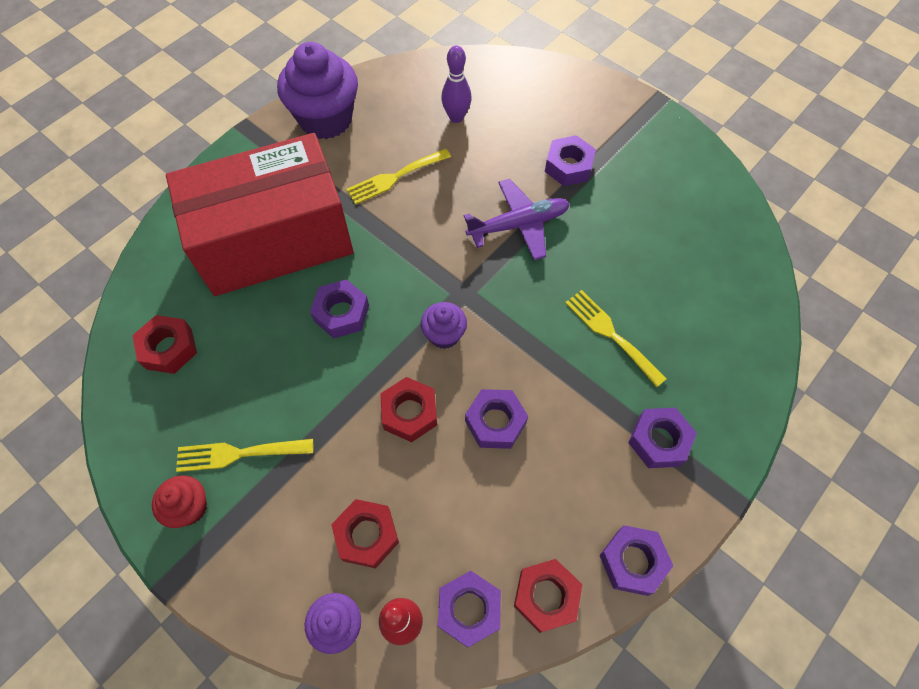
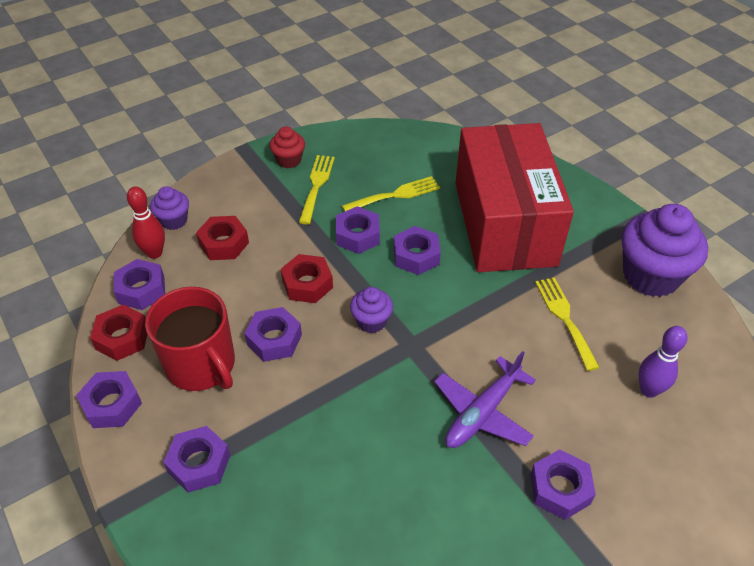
camera: 105 degrees right, 15 degrees down
(169, 348) = (415, 157): red nut -> none
(321, 380) = (357, 235): none -> purple nut
(518, 225) = (482, 412): purple plane -> purple plane turned 45 degrees clockwise
(551, 486) = (201, 365): none -> red mug
(610, 334) = (325, 459): yellow fork -> yellow fork (395, 195)

